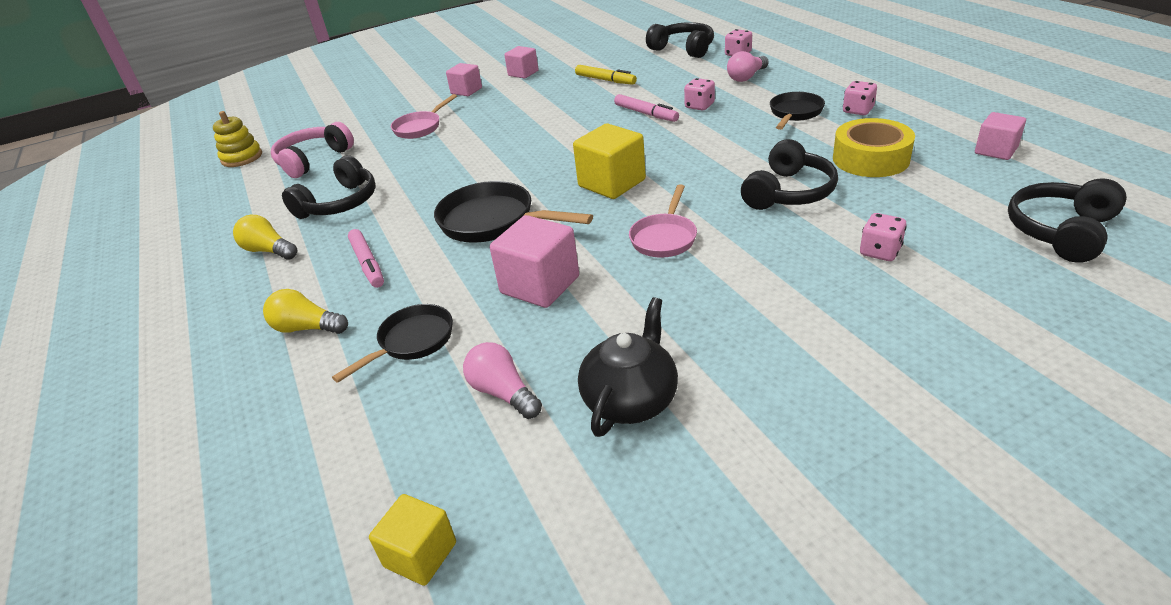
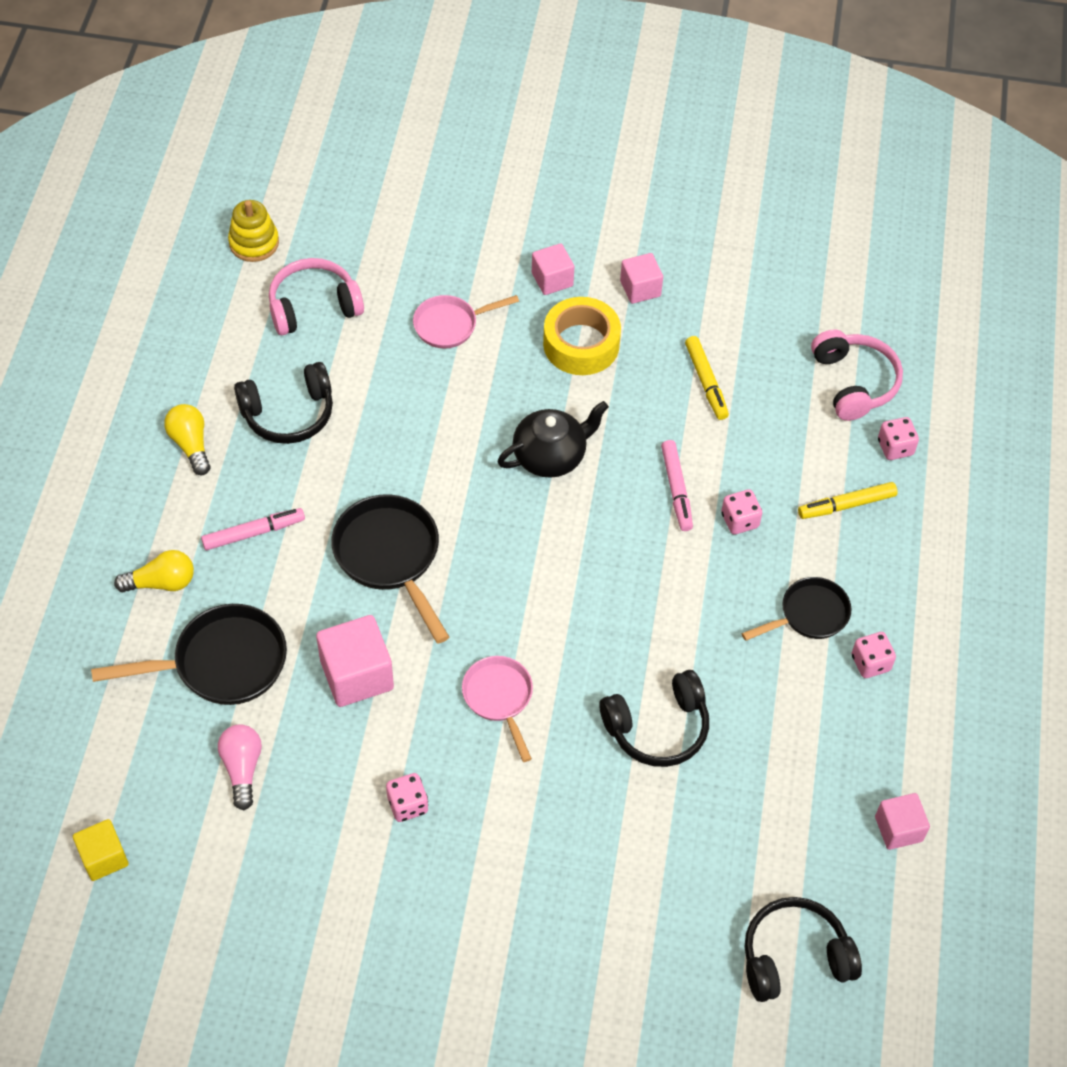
camera: 30 degrees right, 20 degrees up
(307, 328) = (161, 582): yellow light bulb -> yellow light bulb turned 120 degrees clockwise
(368, 264) = (253, 533): pink marker -> pink marker turned 120 degrees counterclockwise
(412, 342) = (221, 663): black pan -> black pan, size x1.57
(612, 183) = (532, 584): yellow cube -> none
(631, 399) = (315, 844): black teapot -> black teapot (551, 456)
(664, 238) = (499, 698): pink pan -> pink pan turned 105 degrees clockwise
(683, 49) = (854, 382): black headphones -> pink headphones
(746, 77) = (846, 505): pink light bulb -> yellow marker
(870, 159) = (781, 744): yellow tape -> yellow tape (581, 344)
(880, 251) = (635, 857): pink dice -> pink dice (407, 804)

